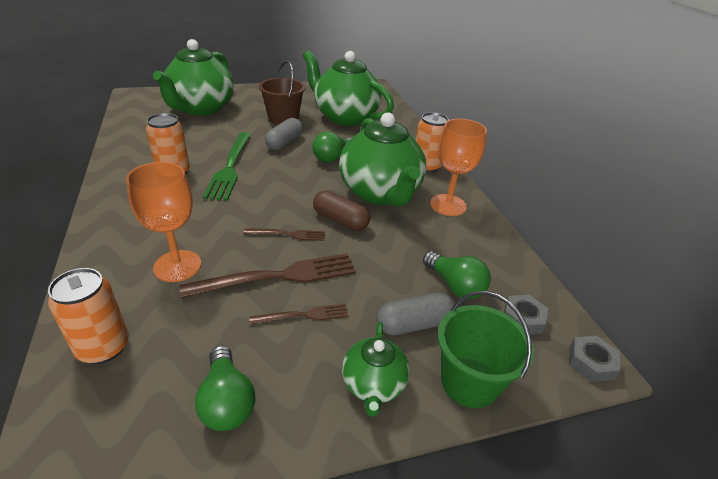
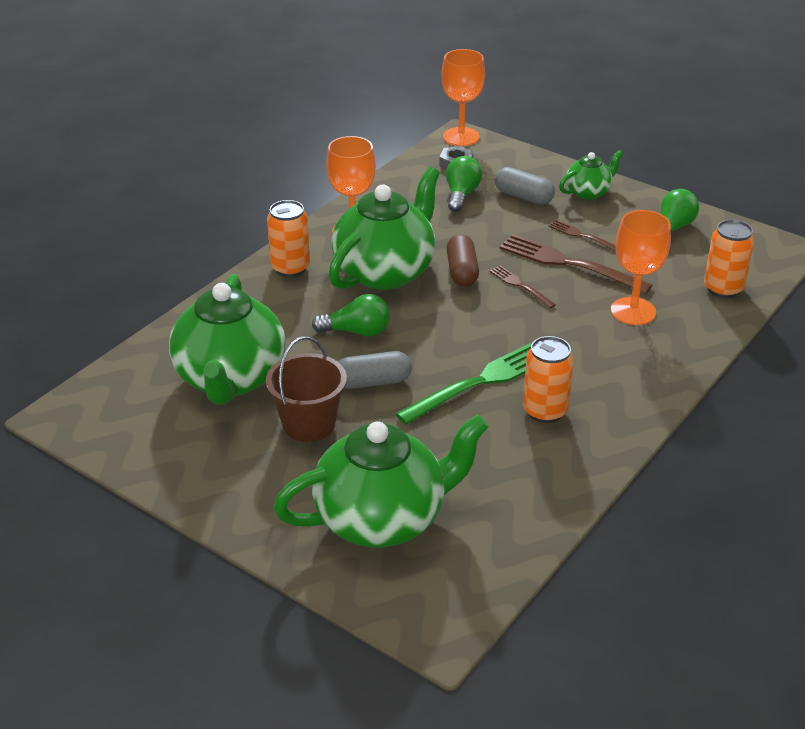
camera: 125 degrees left, 0 degrees up
(469, 382) = (537, 166): green bucket -> none
(591, 363) = (461, 137): grey nut -> orange goblet

